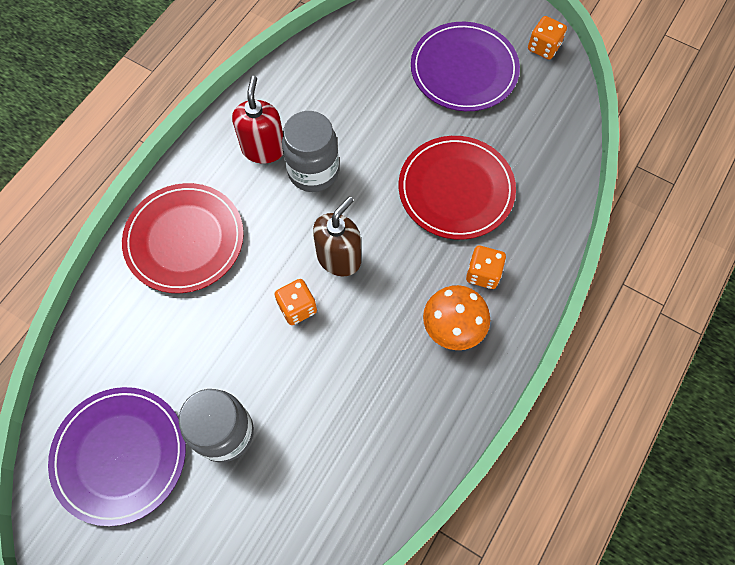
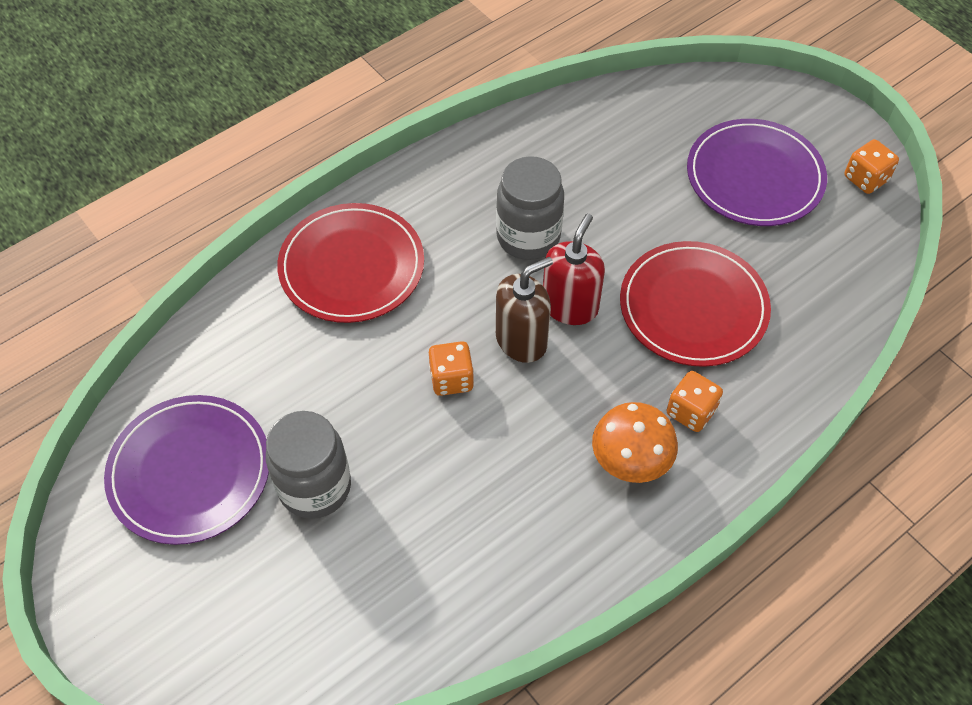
camera: 20 degrees right, 10 degrees down
(263, 149) = (479, 196): red soap dispenser -> red soap dispenser (570, 306)

